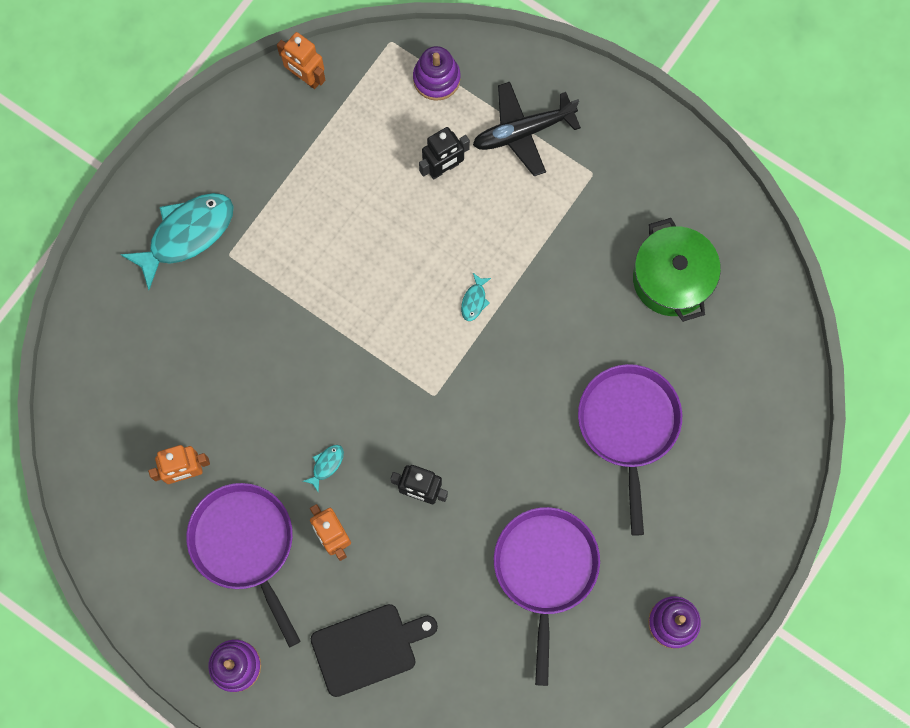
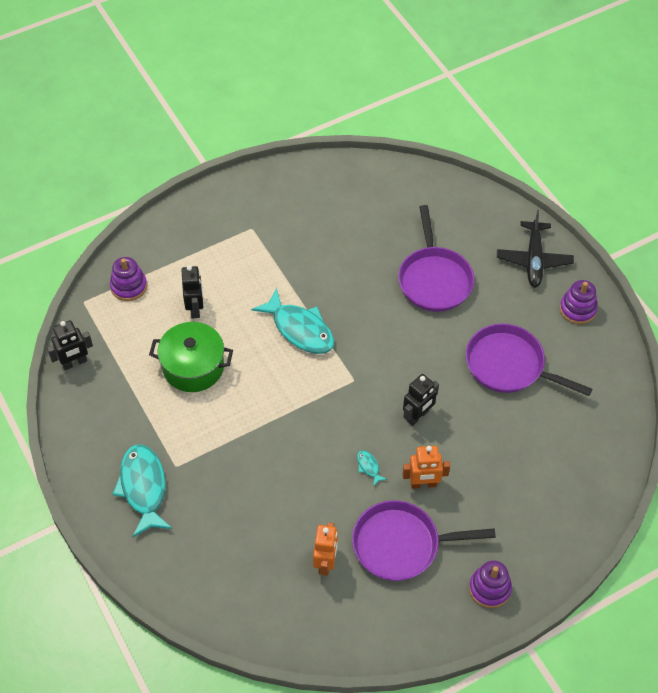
camera: 65 degrees left, 20 degrees down
(306, 77) = (74, 363): orange robot -> black robot
(368, 648) = (515, 495): black cutting board -> none
(474, 300) = (300, 329): turquoise fish -> turquoise fish, size x2.43
(523, 132) = (198, 254): black plane -> black plane (534, 260)
(629, 426) = (434, 279): purple pan -> purple pan turned 120 degrees counterclockwise
(672, 279) = (348, 216): green pot -> green pot (193, 367)

